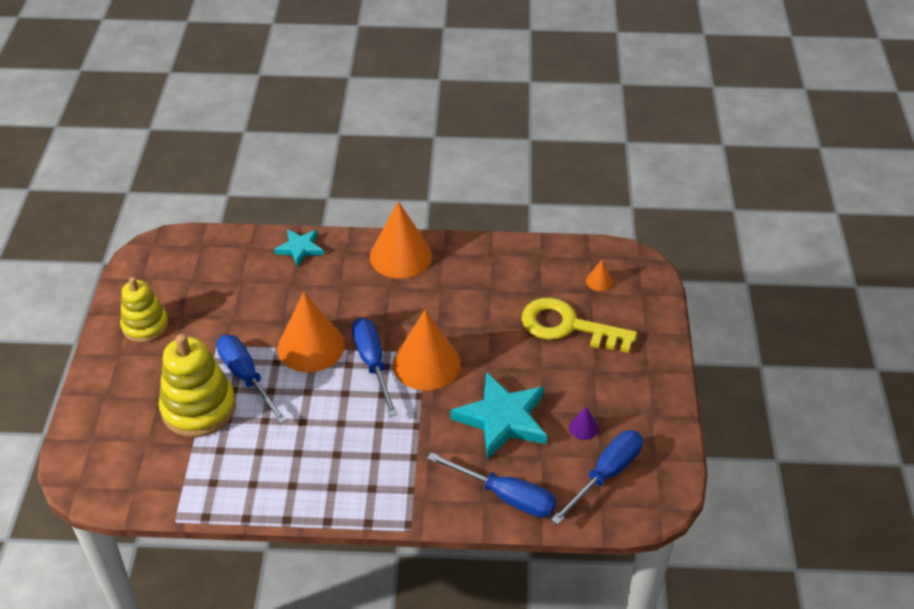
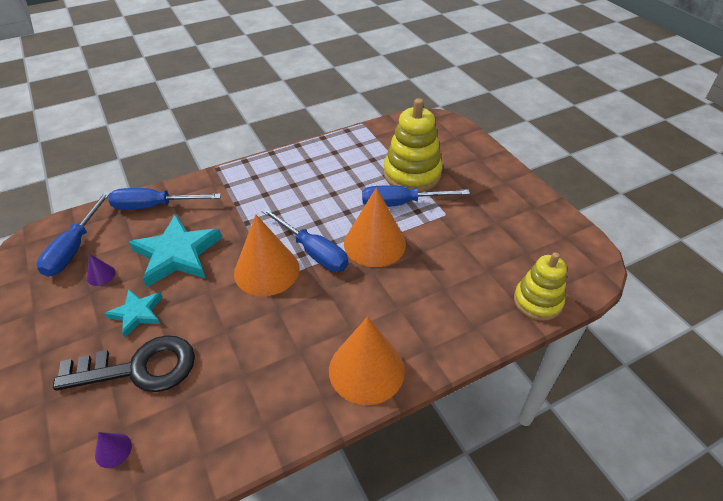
camera: 150 degrees right, 0 degrees up
(145, 325) = (513, 205): yellow stacking toy -> yellow stacking toy (537, 301)
(246, 377) = (401, 203): blue screwdriver -> blue screwdriver turned 150 degrees clockwise
(300, 248) = (472, 327): turquoise star -> turquoise star (137, 313)
(567, 326) = (140, 368): yellow key -> black key
(599, 281) = (113, 450): orange cone -> purple cone

